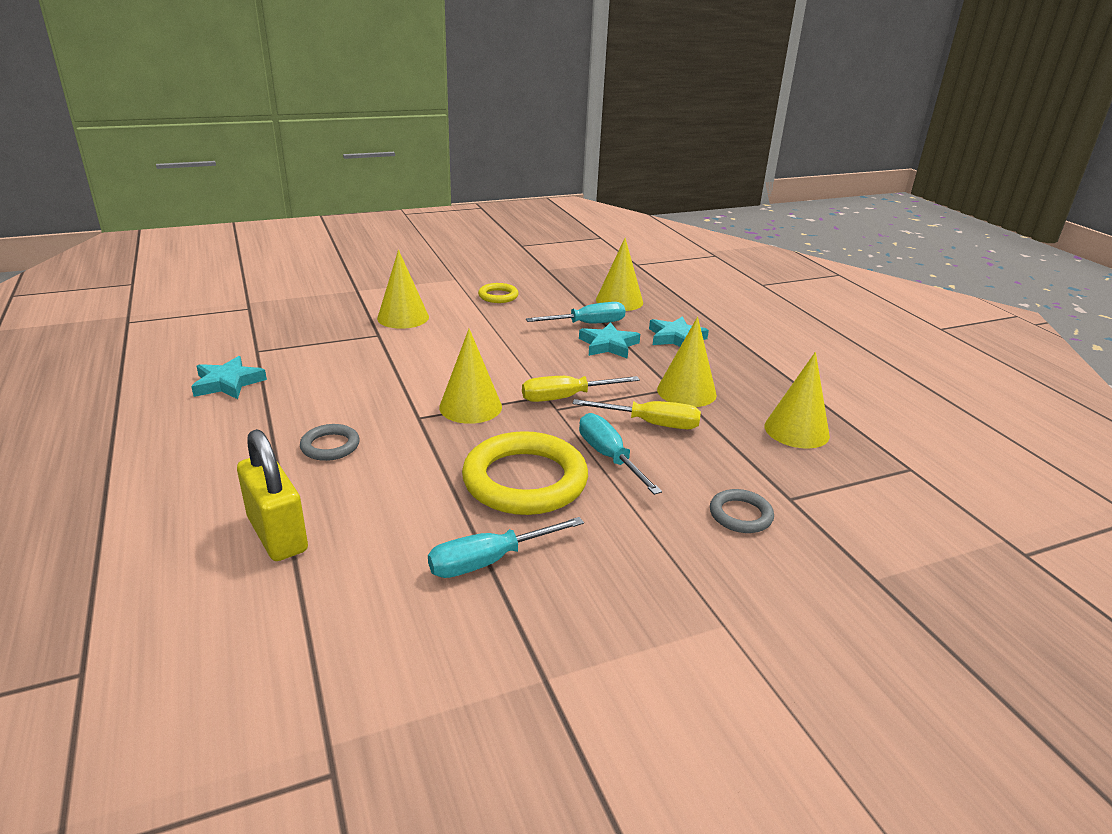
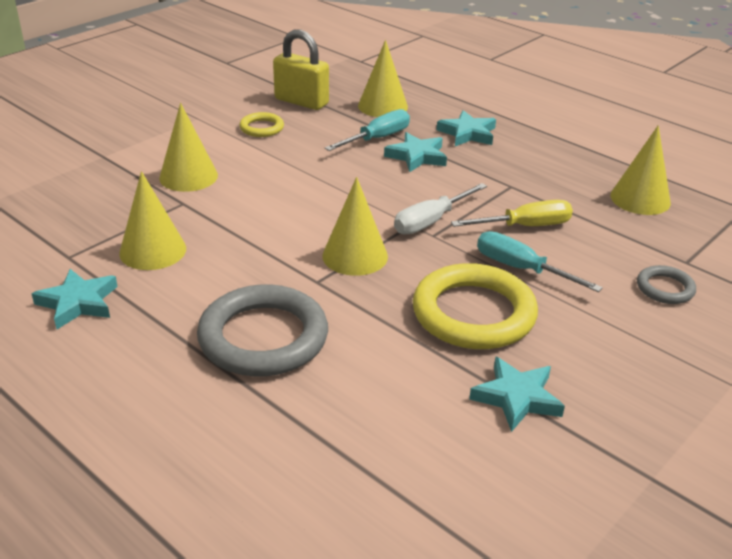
camera: 25 degrees left, 5 degrees up
(277, 534) = (309, 441): yellow padlock -> yellow padlock (301, 101)
(330, 446) = (263, 337): grey ring -> grey ring, size x2.06
(489, 561) = (516, 397): turquoise screwdriver -> turquoise star
(566, 397) = (431, 221): yellow screwdriver -> white screwdriver
(686, 392) = (525, 186): yellow cone -> yellow cone (153, 250)

